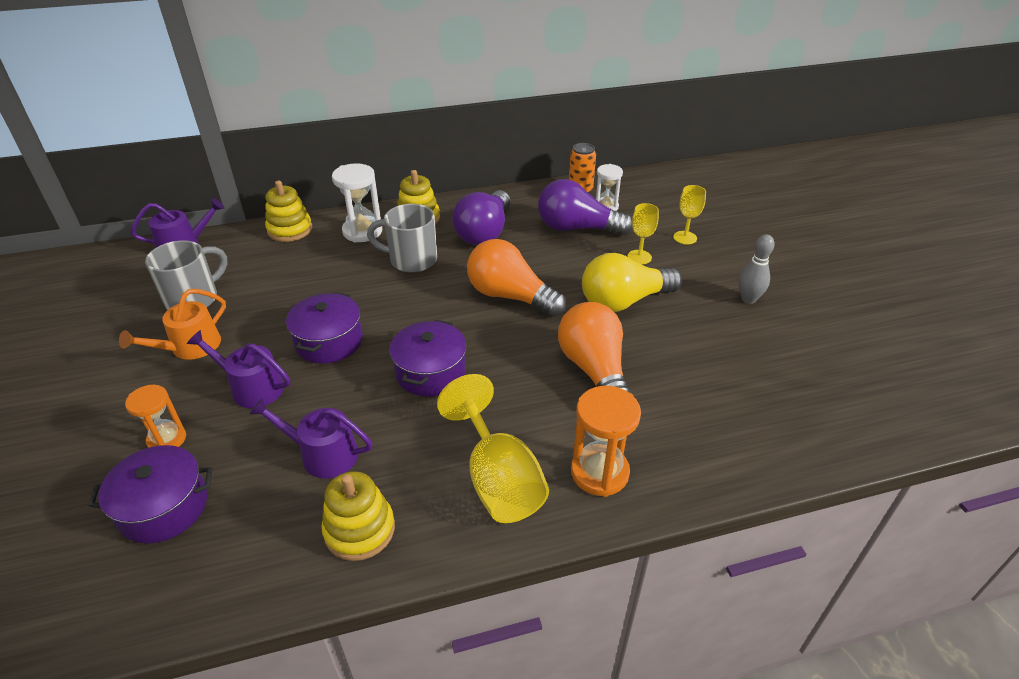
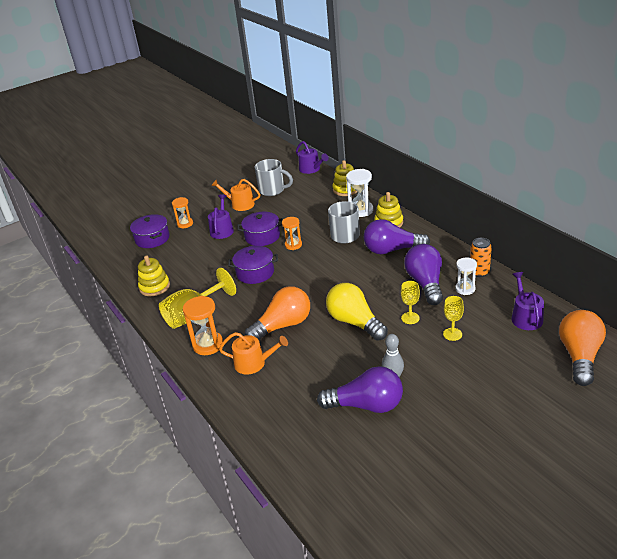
camera: 75 degrees right, 5 degrees down
(323, 454) = (191, 263): purple watering can -> purple watering can (525, 317)
(389, 313) = (293, 245): none -> orange hourglass
(510, 296) = (332, 278): orange light bulb -> orange light bulb (579, 356)
(672, 422) = (254, 363): none -> orange watering can
(794, 332) = (366, 405): none -> purple light bulb

